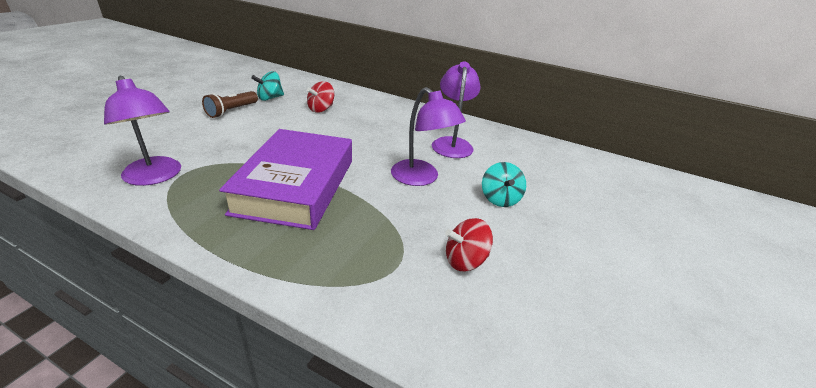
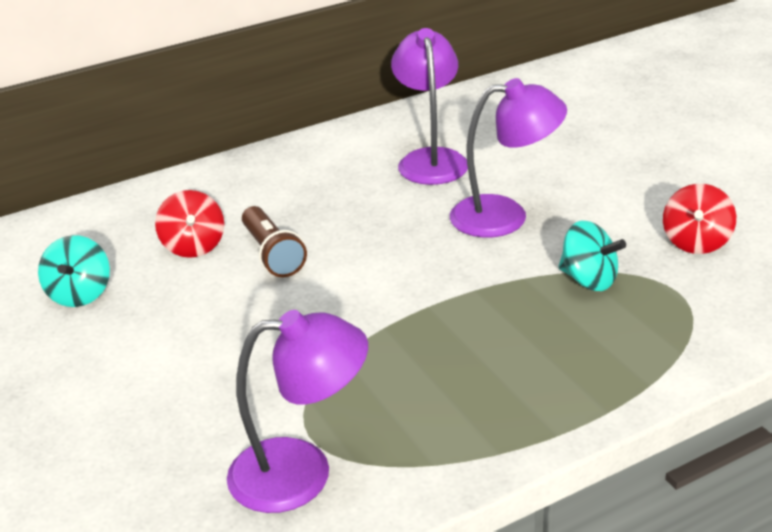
camera: 50 degrees left, 0 degrees up
(231, 111) = (98, 352): brown flashlight -> brown flashlight (272, 254)
(296, 185) = (442, 329): purple book -> none
(452, 143) = (431, 159): purple lamp -> purple lamp turned 45 degrees clockwise
(500, 199) = (596, 175): turquoise spinning top -> turquoise spinning top (589, 280)

